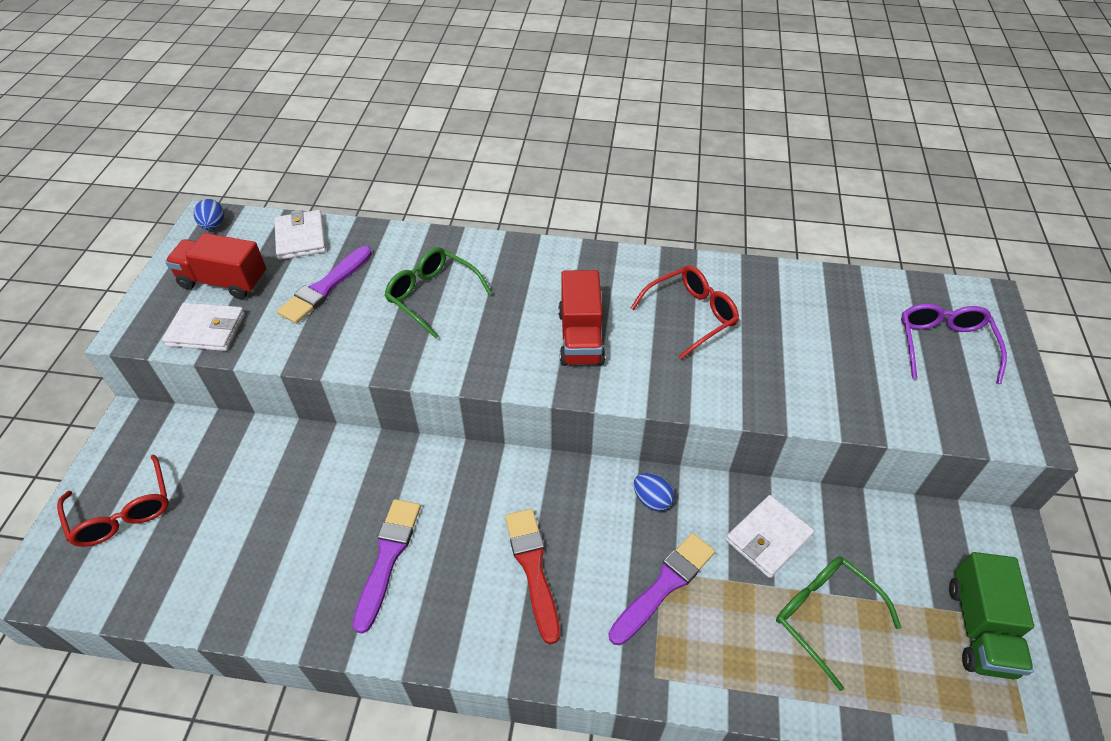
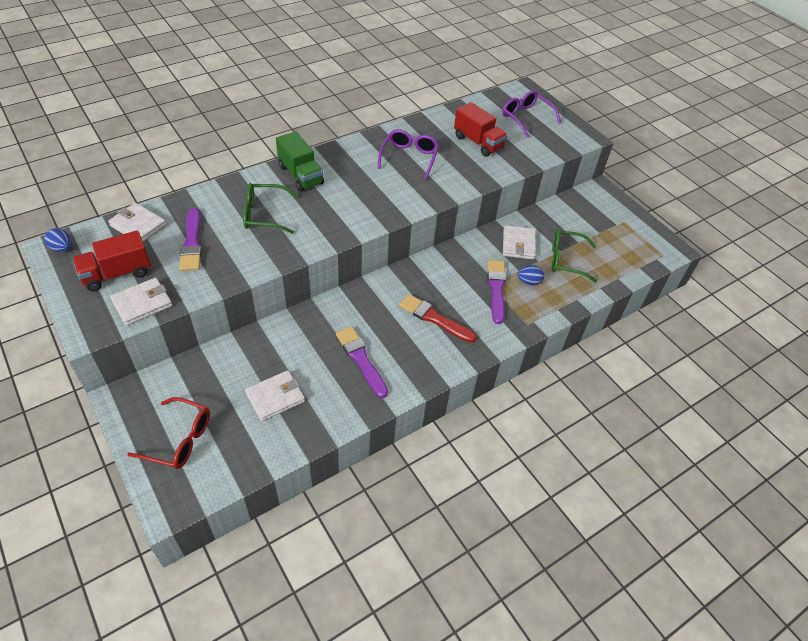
camera: 45 degrees left, 0 degrees up
(253, 534) = (275, 397): none -> white wallet
(580, 337) = (367, 194): red truck -> red truck (478, 142)
(652, 500) = (456, 258): blue egg -> blue egg (529, 282)
(691, 315) = (409, 157): red glasses -> purple glasses
(979, 628) = (620, 230): green truck -> green truck (300, 175)

